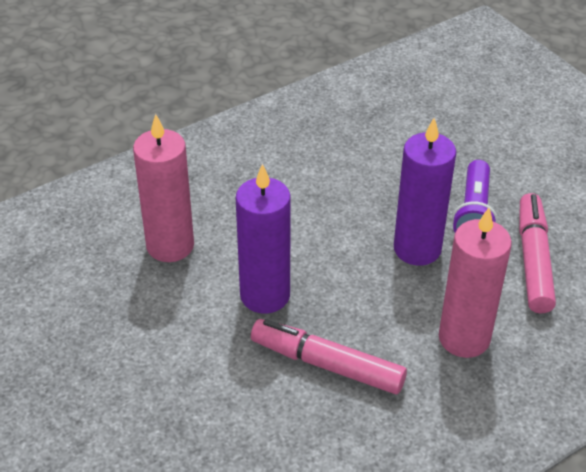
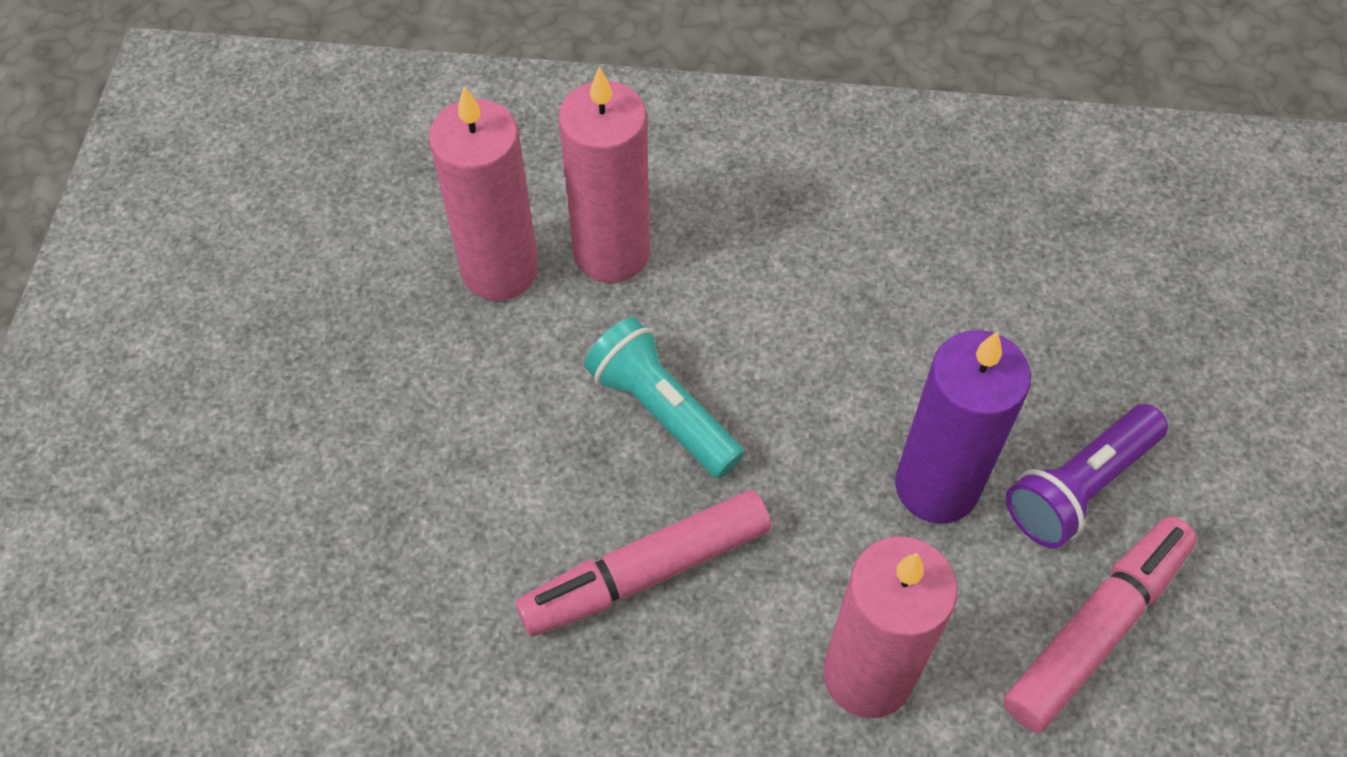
camera: 40 degrees right, 15 degrees up
(119, 286) = (500, 270): none -> pink candle
(265, 295) = (662, 411): purple candle -> turquoise flashlight
(327, 364) = (646, 572): pink marker -> pink marker turned 90 degrees counterclockwise

